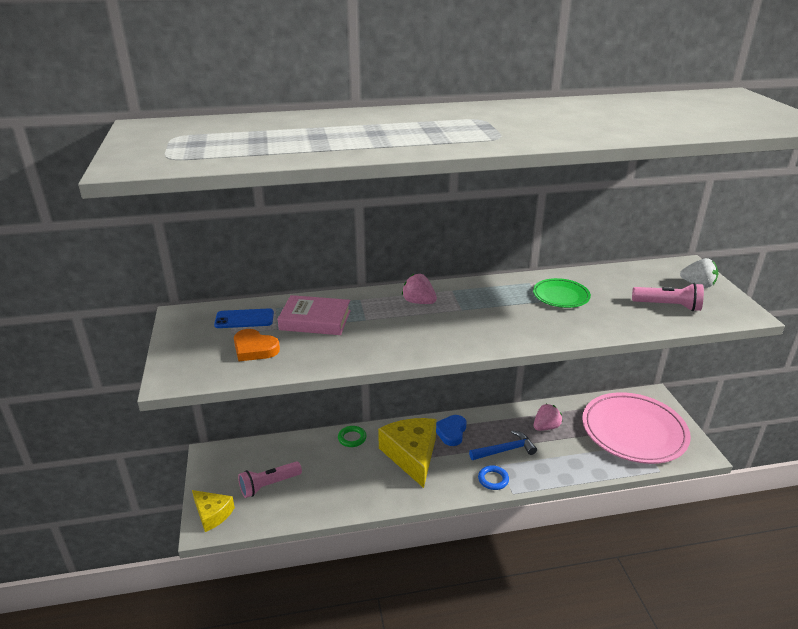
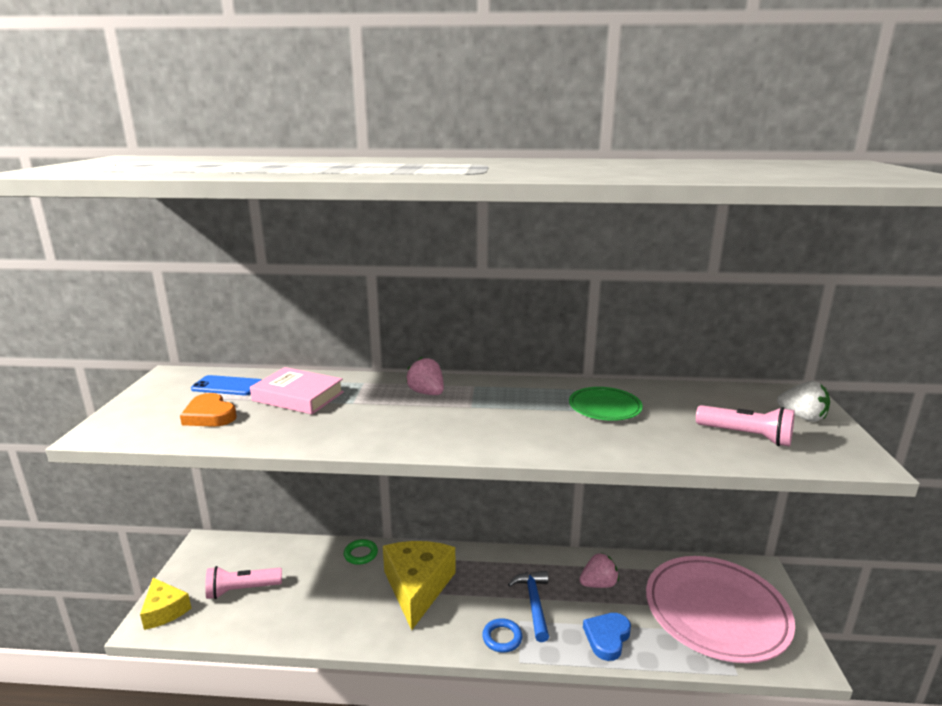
camera: 15 degrees right, 10 degrees down
(451, 432) = (477, 568): blue heart -> blue heart (607, 638)
(505, 450) = (534, 603): blue hammer -> blue hammer turned 90 degrees counterclockwise

